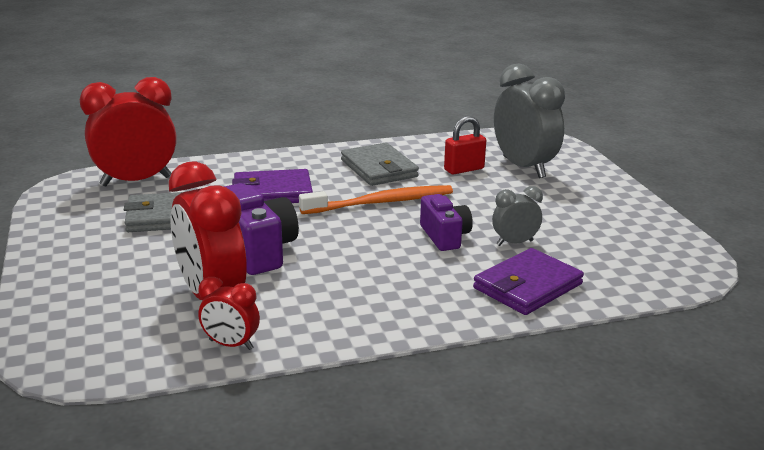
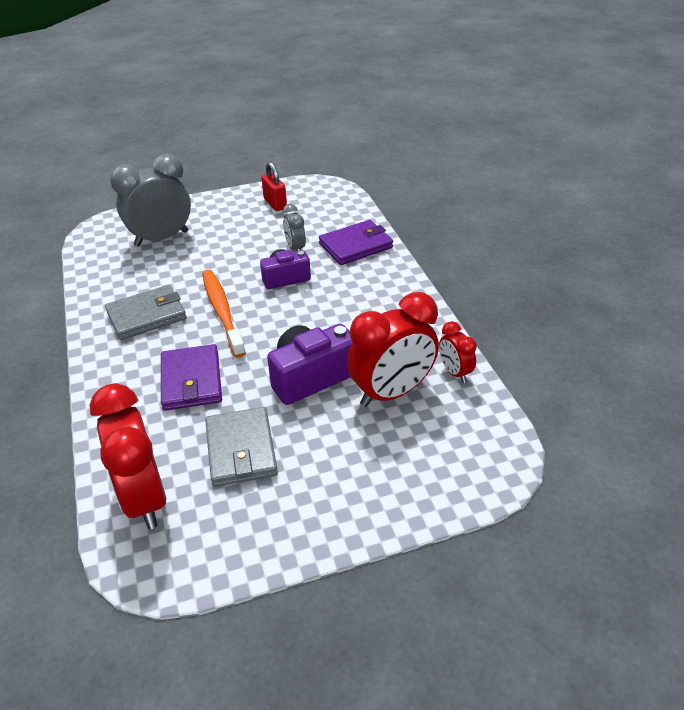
camera: 90 degrees left, 15 degrees up
(231, 345) = (454, 372): red clock -> red clock turned 135 degrees clockwise
(464, 169) = (159, 268): red padlock -> red padlock (275, 204)
(527, 286) = (356, 246): purple wallet -> purple wallet turned 75 degrees counterclockwise

